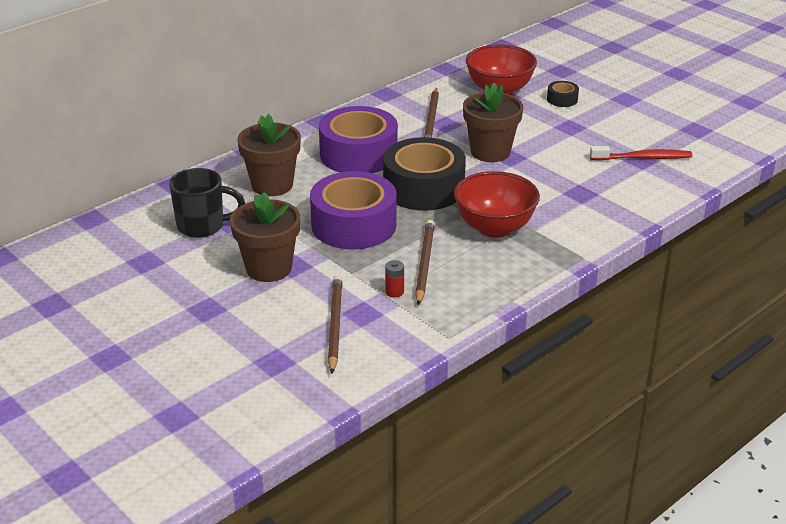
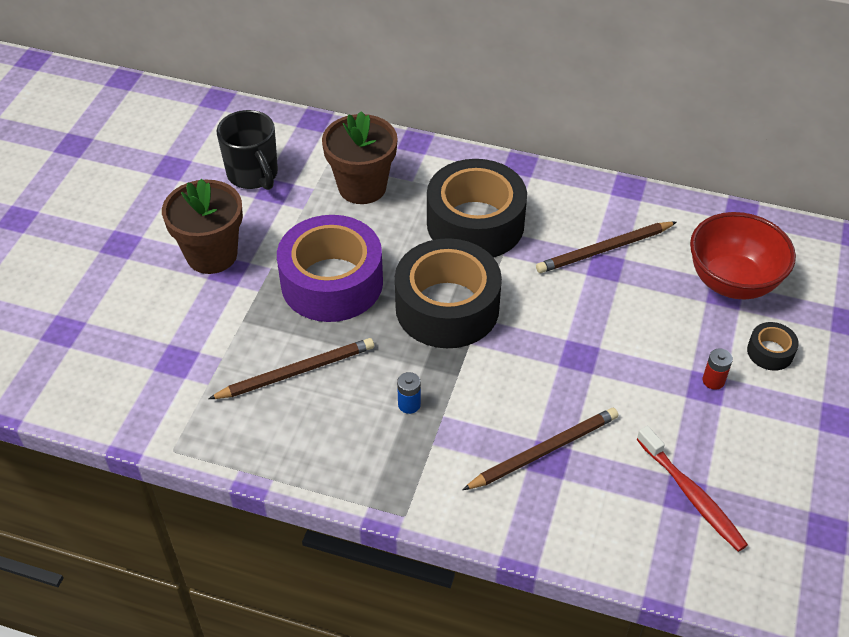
camera: 60 degrees right, 15 degrees up
(334, 325) = (144, 348): brown pencil -> brown pencil (544, 451)
(358, 154) = (475, 223): purple tape -> black tape
(394, 292) = (228, 369): red battery -> red battery (713, 381)
(490, 152) = (575, 333): brown flower pot -> none
(494, 228) = (409, 404): red bowl -> blue battery

